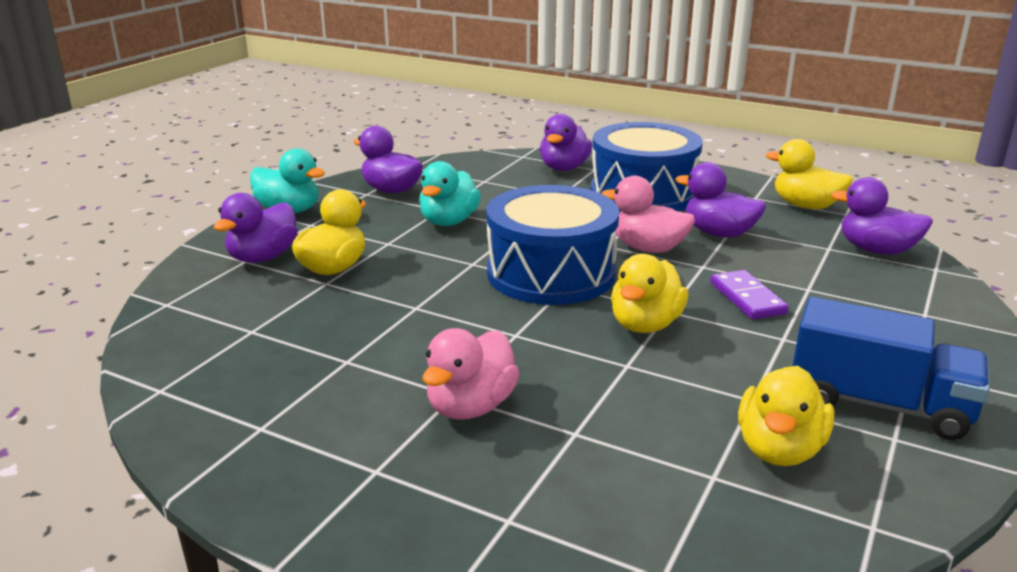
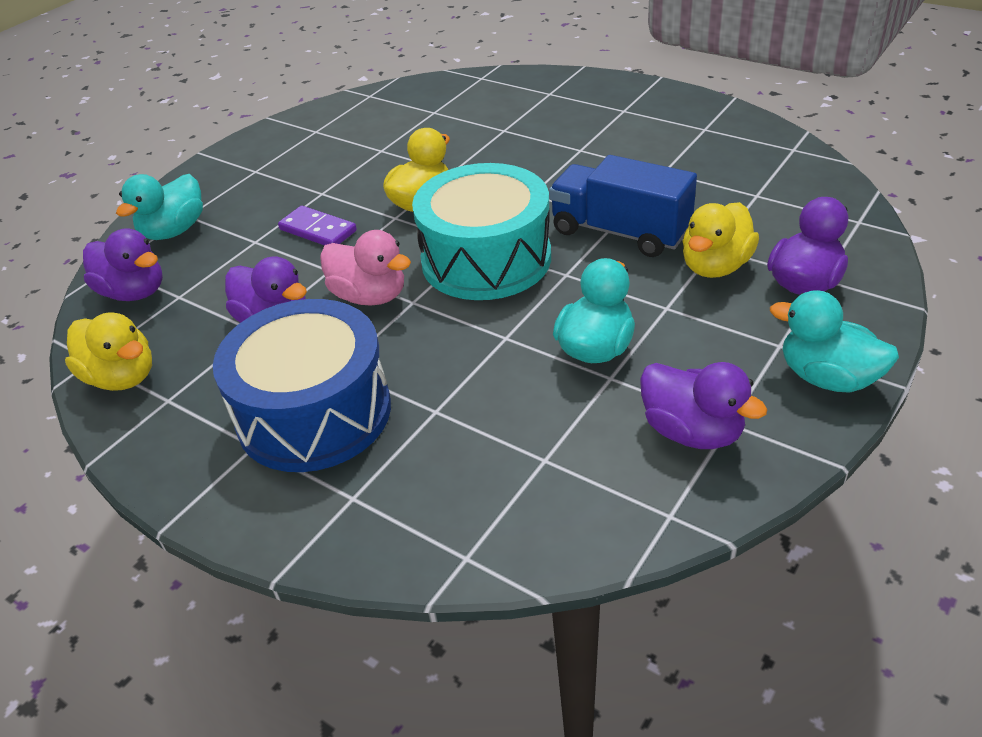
camera: 170 degrees left, 15 degrees up
(471, 407) = (568, 142): pink duck -> none
(551, 273) = (486, 259): blue drum -> turquoise drum
(564, 168) = (402, 502): purple duck -> none
(747, 298) = (318, 230): purple domino -> purple domino turned 45 degrees counterclockwise
(779, 449) = (387, 124): yellow duck -> none
(878, 404) = (304, 148): blue truck -> blue truck (620, 232)
(916, 298) = (174, 231): none -> turquoise duck

